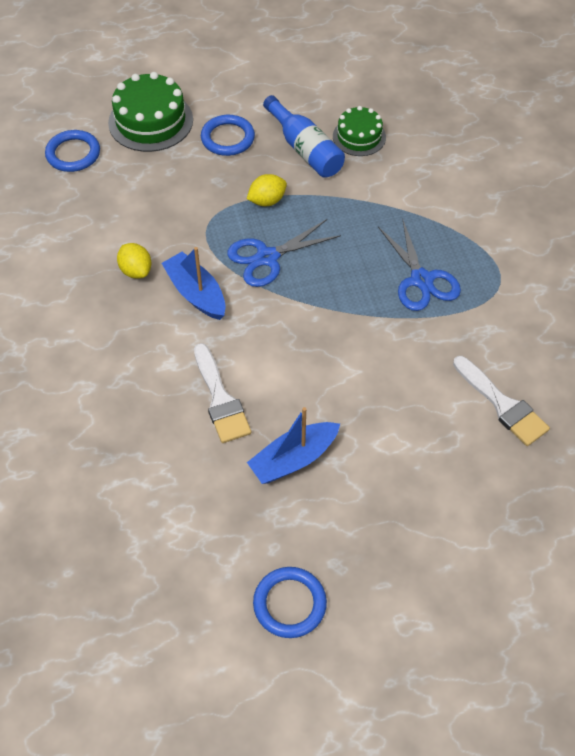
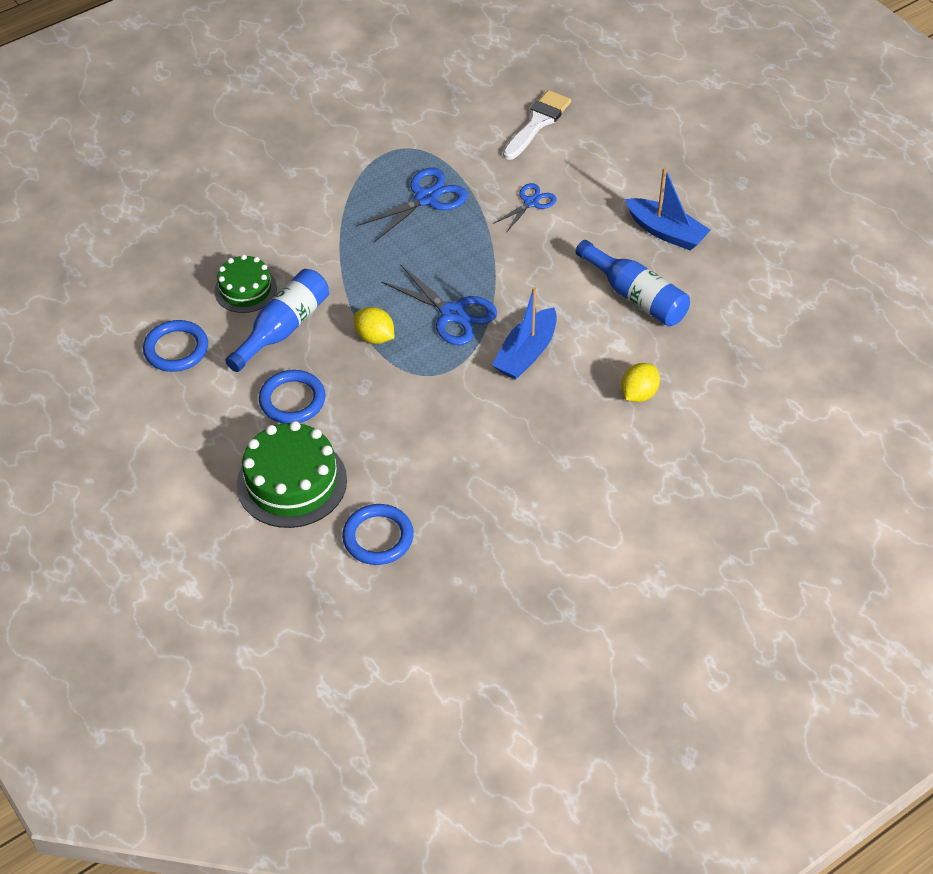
camera: 110 degrees left, 5 degrees down
(136, 271) = (522, 411): yellow lemon -> yellow lemon (638, 394)
(220, 399) = (636, 296): white brush -> blue bottle
(289, 604) = (790, 200): blue ring -> blue ring (176, 349)
(383, 359) = (531, 202): none -> blue scissors

